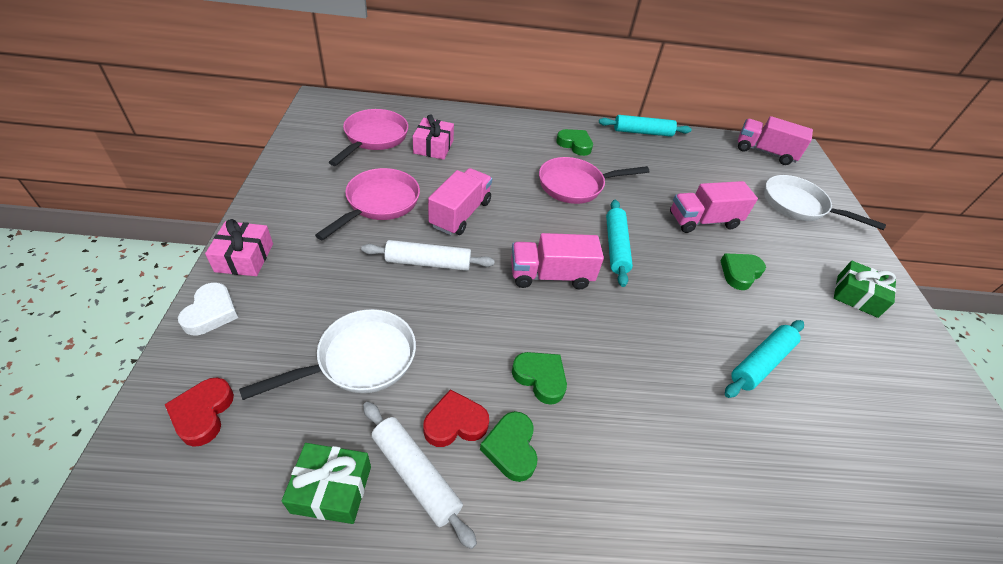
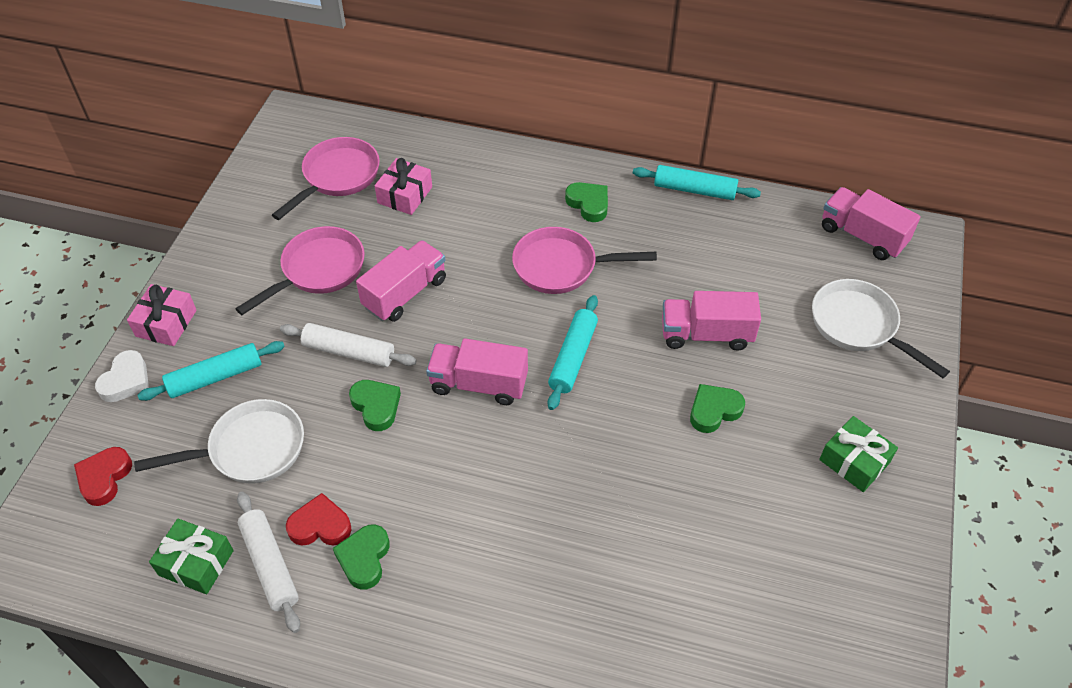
camera: 20 degrees right, 5 degrees up
(540, 378) = (419, 496): green heart -> green heart (376, 406)
(761, 362) = (674, 520): turquoise rolling pin -> turquoise rolling pin (215, 377)

